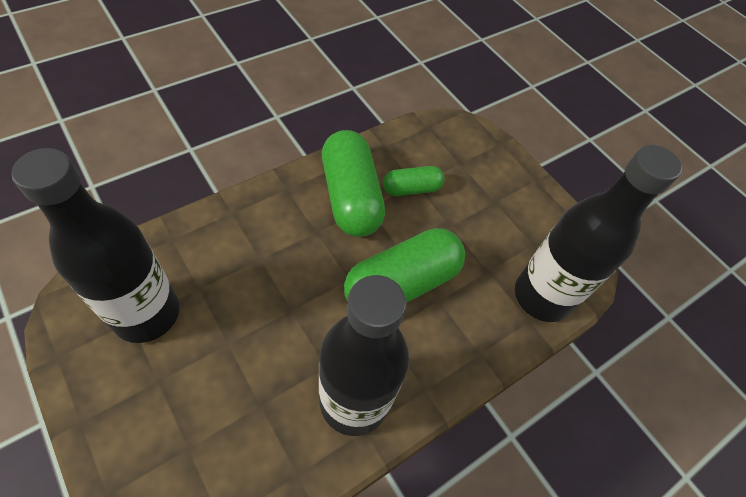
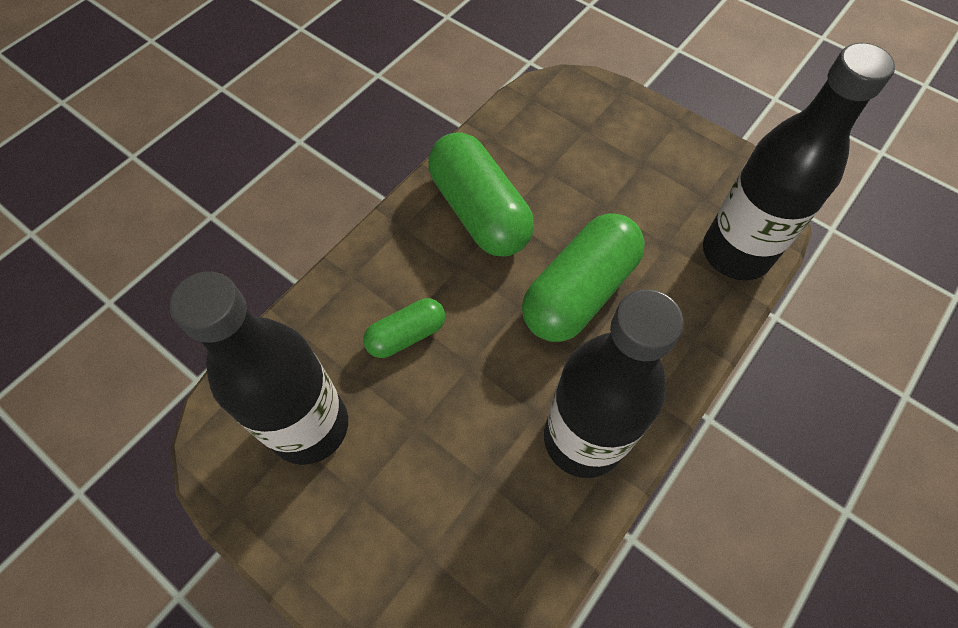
camera: 10 degrees left, 5 degrees up
(411, 189) = (544, 178): green capsule -> green capsule (406, 335)

